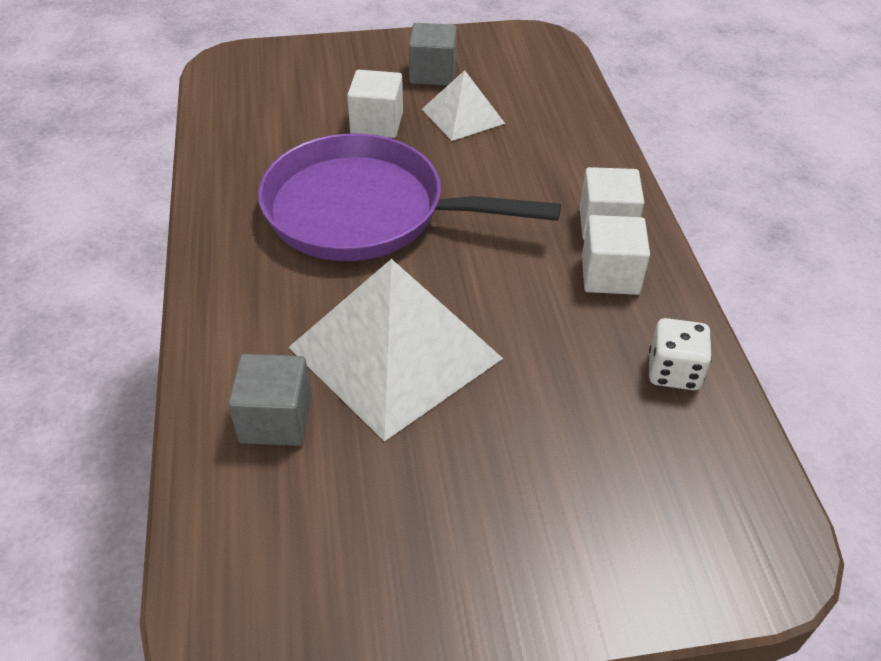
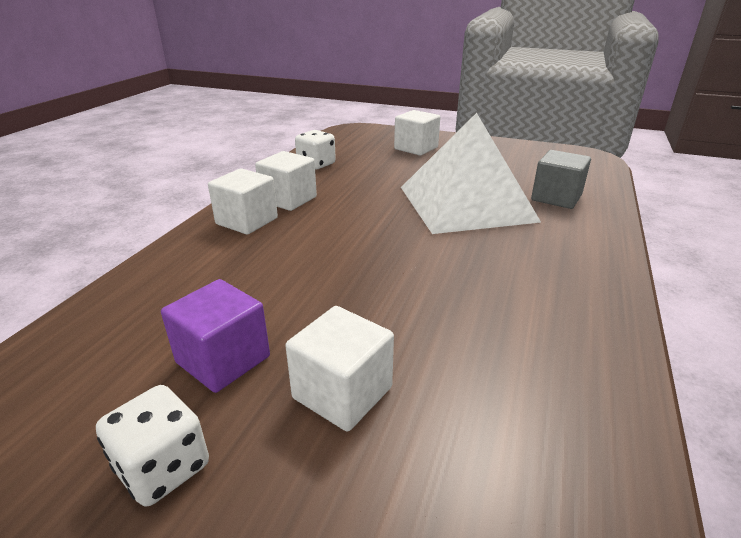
camera: 150 degrees left, 15 degrees down
(365, 211) = (433, 287): purple pan -> none
(432, 73) = (163, 468): grey cube -> white dice
(463, 116) = (223, 359): white pyramid -> purple cube
(575, 511) = (416, 148): none -> white cube

